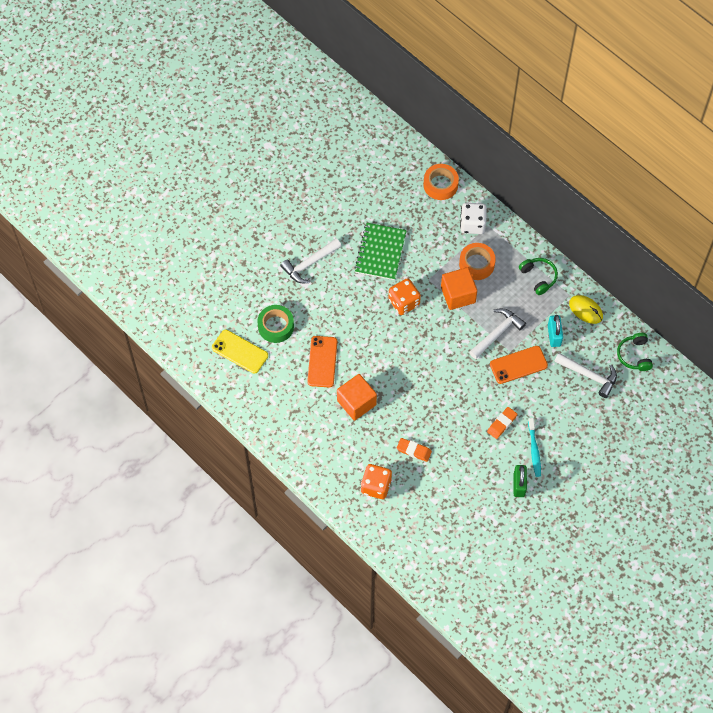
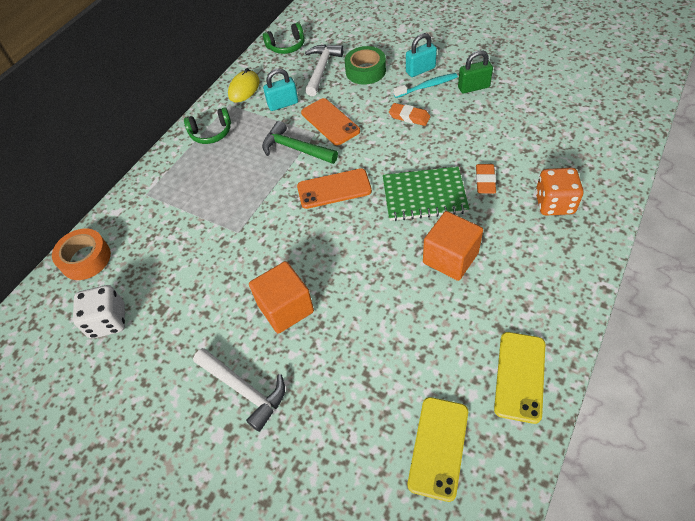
camera: 100 degrees left, 10 degrees down
(262, 408) = (520, 376): none -> yellow phone
(276, 326) = (371, 404): green tape -> green tape (365, 71)
(322, 362) = (406, 318): orange phone -> orange phone (334, 189)
(380, 252) = (206, 298): green notebook -> green notebook (424, 195)
(404, 302) = (279, 249): orange dice -> none
(458, 295) = (253, 197): orange cube -> orange cube (285, 308)
(472, 224) = (146, 209): white dice -> white dice (108, 321)
(476, 264) = (204, 190): orange tape -> none
(497, 333) = (295, 149): white hammer -> green hammer
(538, 277) = (211, 133): green headphones -> green headphones turned 150 degrees counterclockwise
(557, 452) = (420, 70): none -> turquoise padlock

